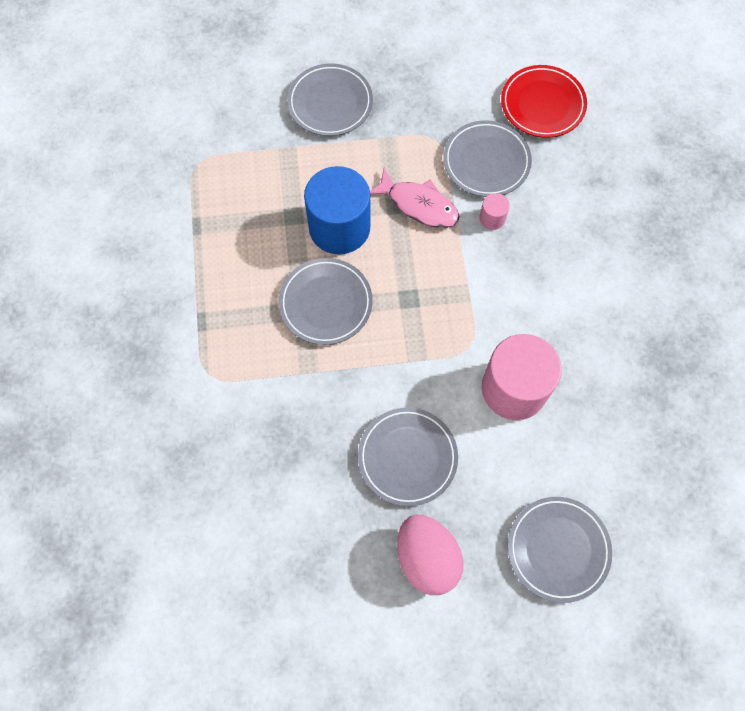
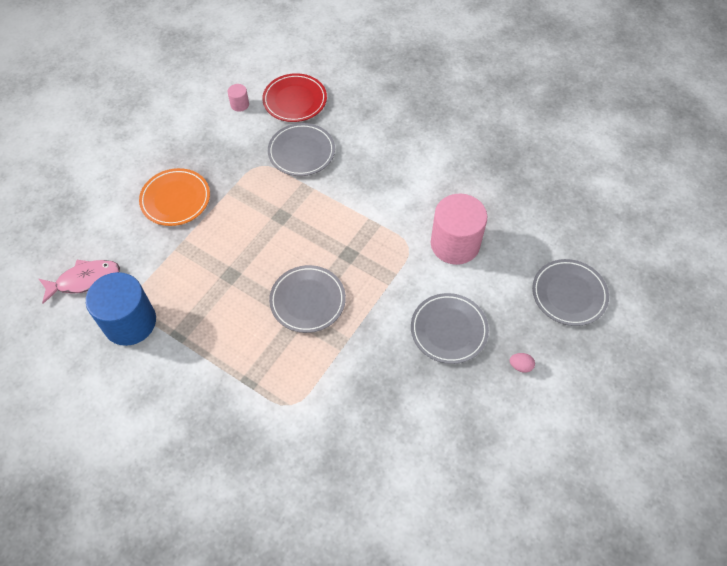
camera: 50 degrees left, 10 degrees down
(330, 103) = (175, 199): grey plate -> orange plate
(339, 227) = (265, 256): blue cylinder -> blue cylinder (130, 322)
(418, 205) = (293, 205): pink fish -> pink fish (84, 280)
(427, 558) = (520, 366): pink egg -> pink egg, size x0.41
(492, 218) = (340, 176): pink cylinder -> pink cylinder (239, 104)

